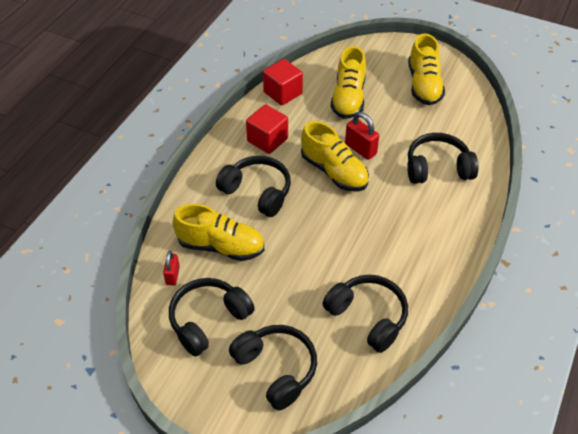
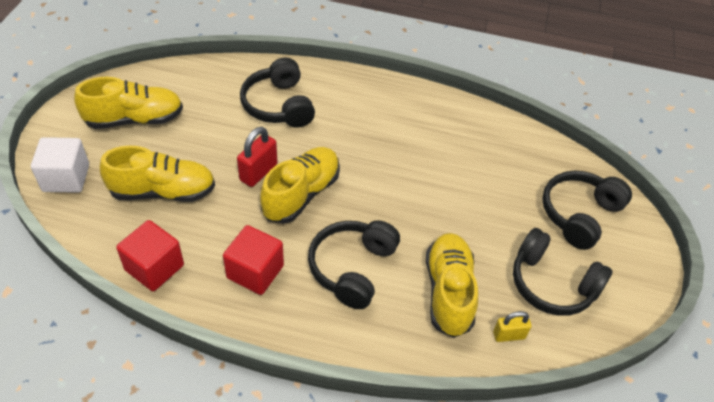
camera: 105 degrees left, 0 degrees up
(172, 275) = (509, 335): red padlock -> yellow padlock
(367, 54) = (66, 178): none -> white cube
(368, 317) = (491, 150): black headphones -> none

